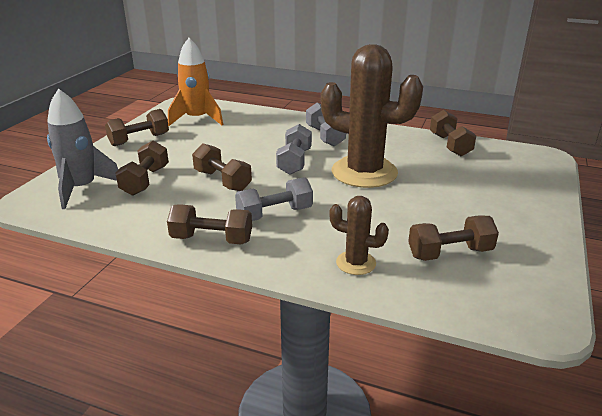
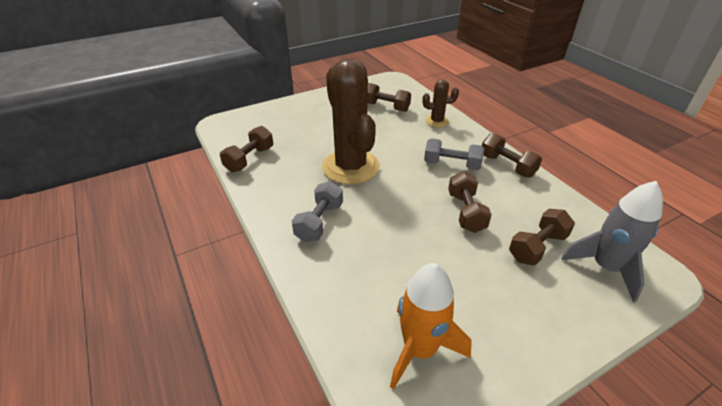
camera: 140 degrees left, 10 degrees up
(139, 140) = (524, 337): brown dumbbell -> none
(294, 162) = (386, 203): grey dumbbell -> none
(356, 263) = (437, 121): brown cactus -> brown cactus turned 60 degrees counterclockwise

